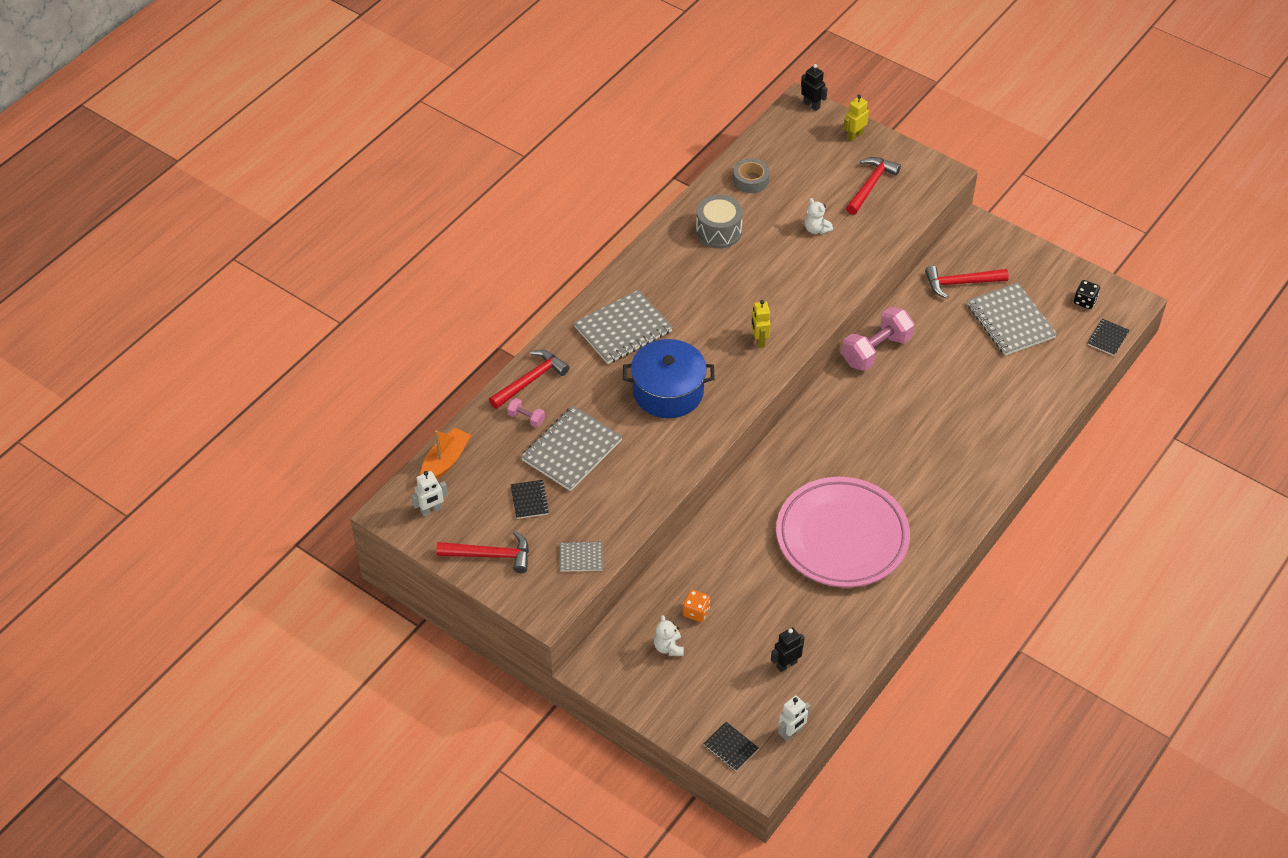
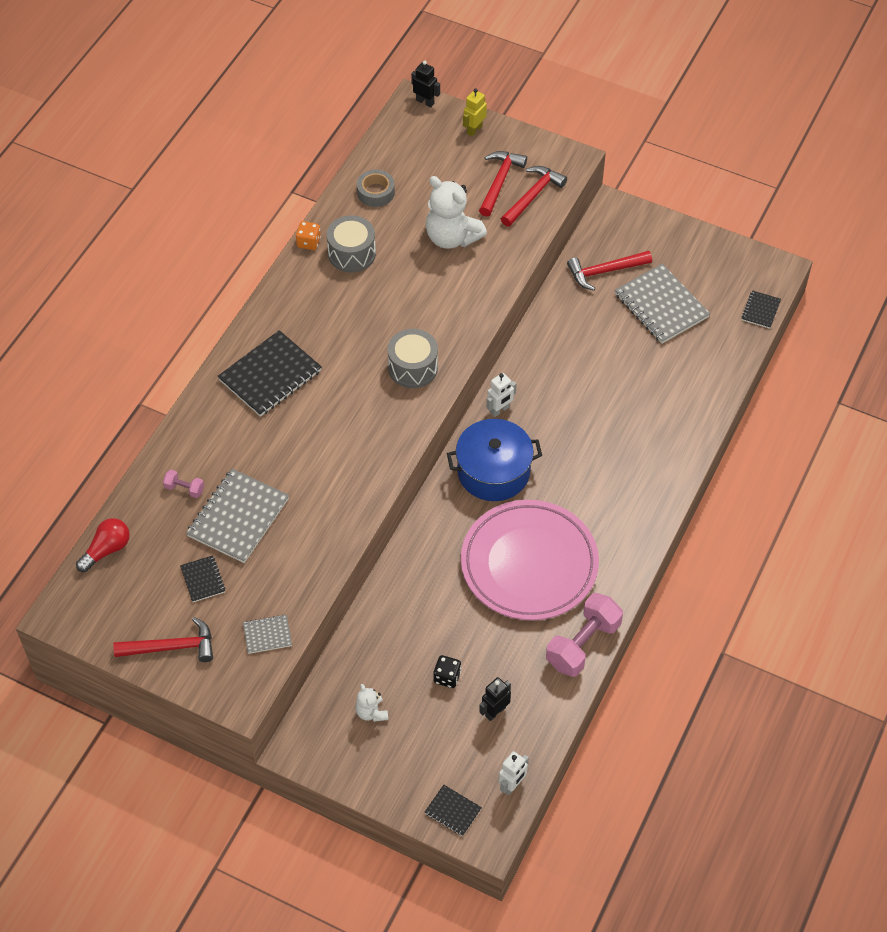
camera: 10 degrees left, 5 degrees up
(431, 510) = (101, 606): white robot -> white robot (500, 410)
(445, 461) = (107, 550): orange boat -> red light bulb
(531, 380) = (182, 446): red hammer -> red hammer (533, 196)
(623, 329) = (270, 375): grey notebook -> black notebook
(668, 391) = (328, 437): blue pot -> blue pot (493, 471)
(696, 612) = (393, 669): orange dice -> orange dice (309, 242)
(759, 340) = (413, 368): yellow robot -> grey drum
(816, 229) = (452, 237): white teddy bear -> white teddy bear, size x2.02
(876, 350) = (531, 357): pink dumbbell -> pink dumbbell (583, 644)
(1085, 301) = (731, 274): black dice -> black dice (447, 677)

